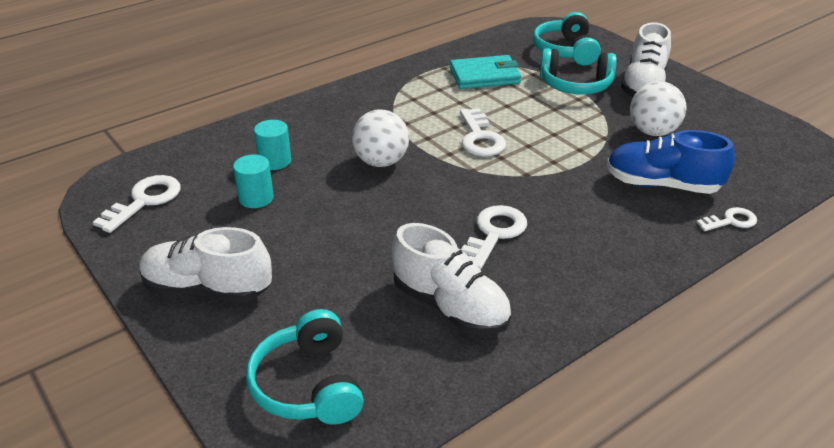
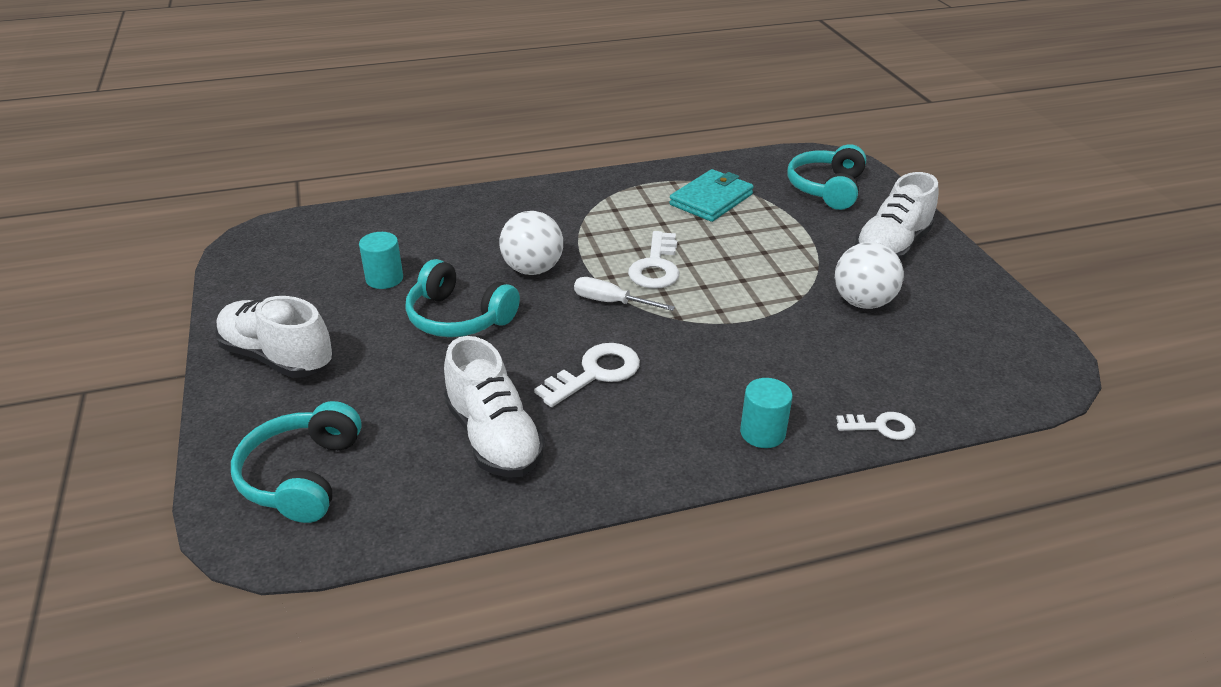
camera: 20 degrees right, 0 degrees up
(144, 201) = (282, 258): white key -> none
(275, 161) = (428, 245): turquoise cylinder -> turquoise cylinder (762, 433)
(465, 174) = (611, 302): none -> white screwdriver
(485, 76) = (711, 199): turquoise wallet -> turquoise wallet turned 60 degrees counterclockwise
(575, 85) = (809, 230): turquoise headphones -> turquoise headphones (458, 317)
(662, 185) = (828, 365): blue shoe -> none

